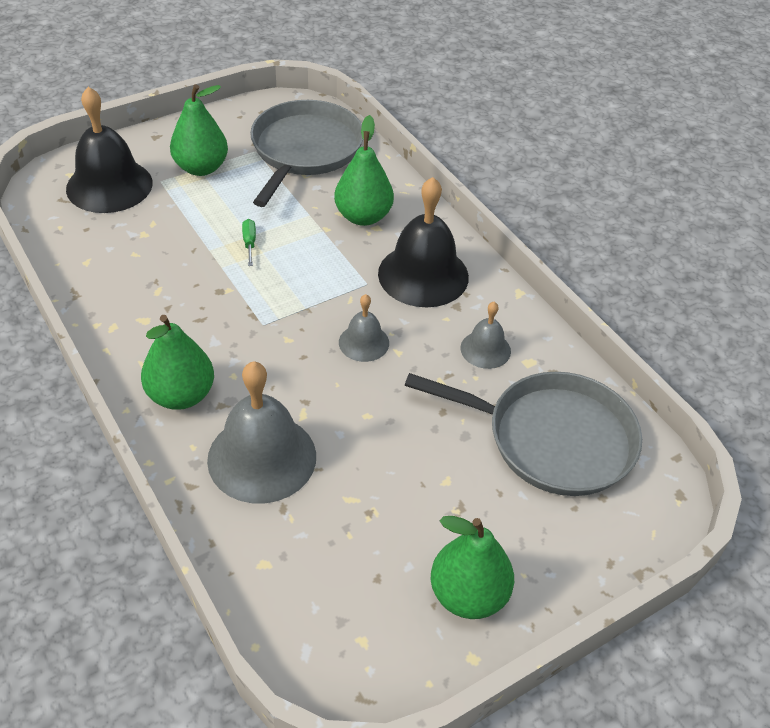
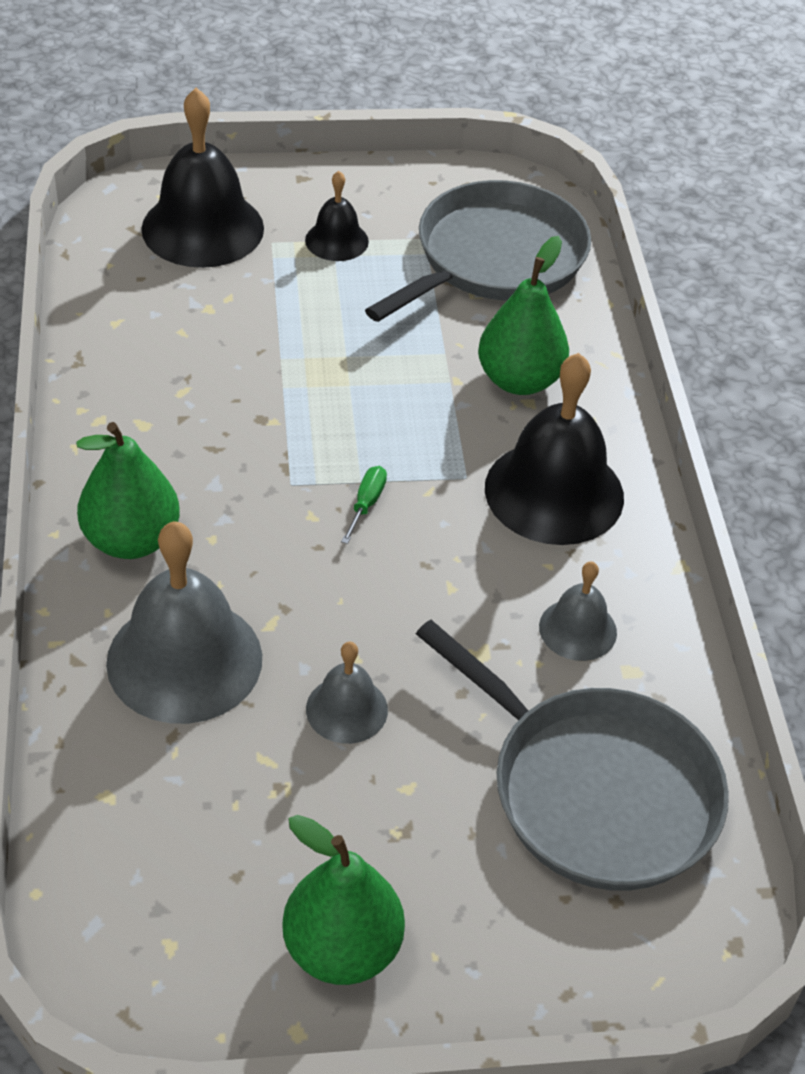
camera: 25 degrees right, 0 degrees up
(201, 168) = (336, 240): green pear -> black bell
(249, 243) = (339, 366): green screwdriver -> green screwdriver (366, 504)
(364, 342) = (411, 557): grey bell -> grey bell (346, 709)

